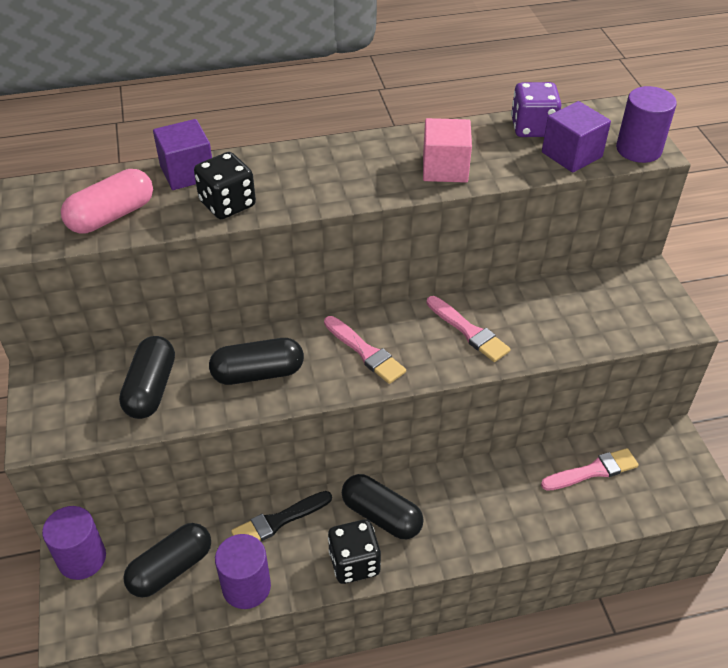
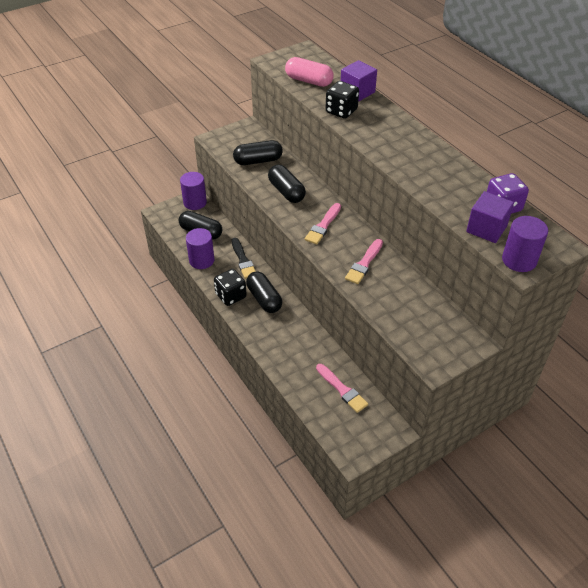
camera: 70 degrees right, 0 degrees up
(278, 521) = (243, 260): black brush -> black brush turned 150 degrees counterclockwise
(381, 516) = (264, 299): black capsule -> black capsule turned 45 degrees counterclockwise
(445, 168) = (429, 178): pink cube -> none

